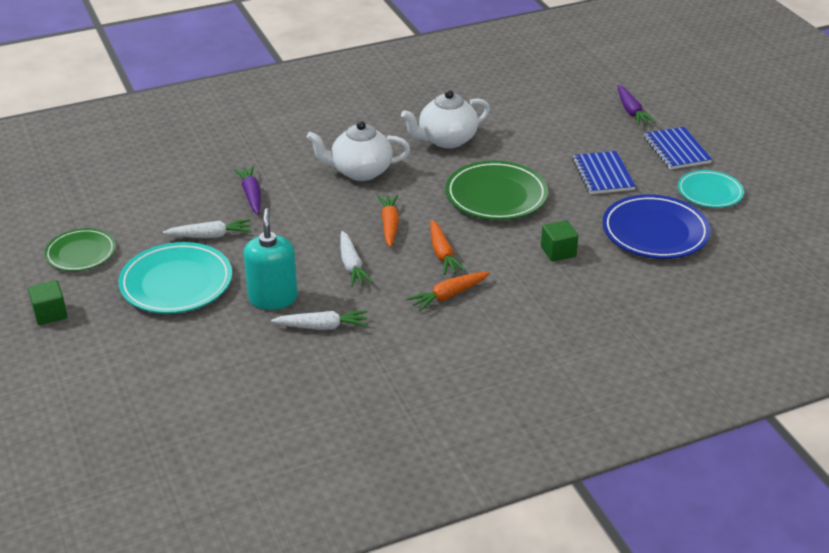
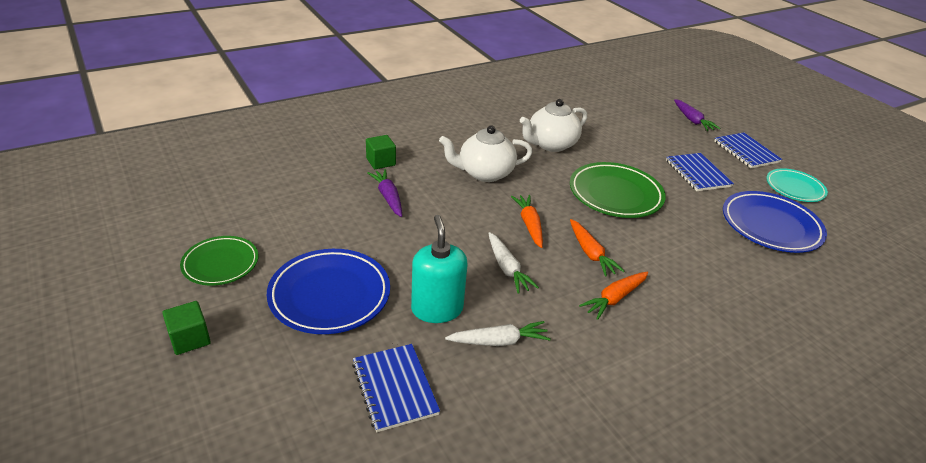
camera: 10 degrees left, 0 degrees up
(176, 283) = (330, 295): turquoise plate -> blue plate
(210, 236) = (356, 240): white carrot -> none
(219, 358) = (395, 388): none -> blue notebook
(558, 252) = (696, 248): green cube -> green cube (381, 162)

